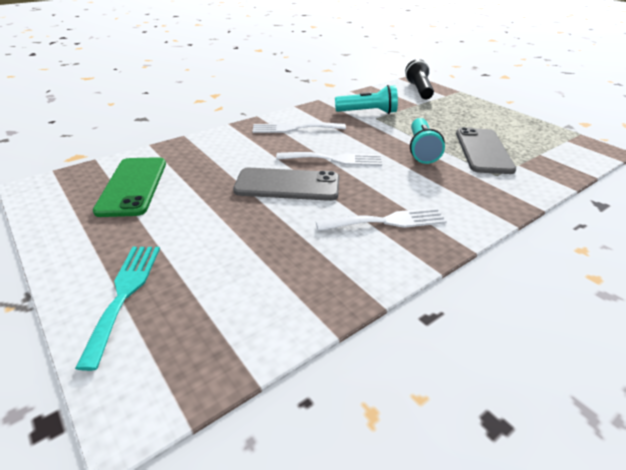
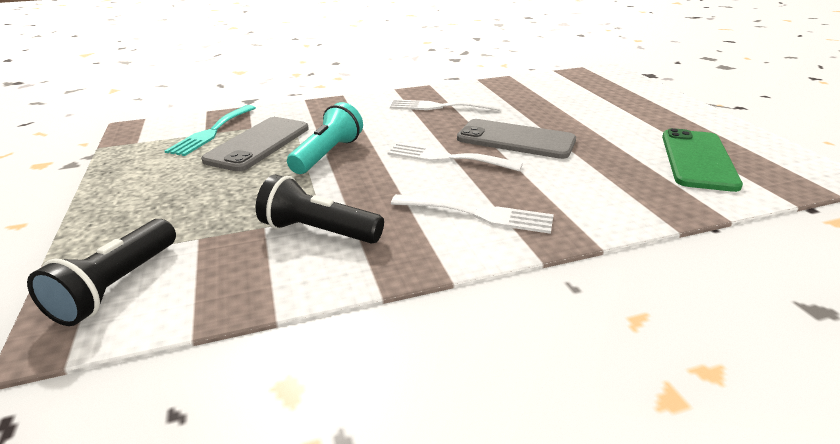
camera: 160 degrees left, 5 degrees down
(124, 294) = (642, 97): turquoise fork -> turquoise fork (212, 132)
(368, 112) = (319, 231): turquoise flashlight -> black flashlight

